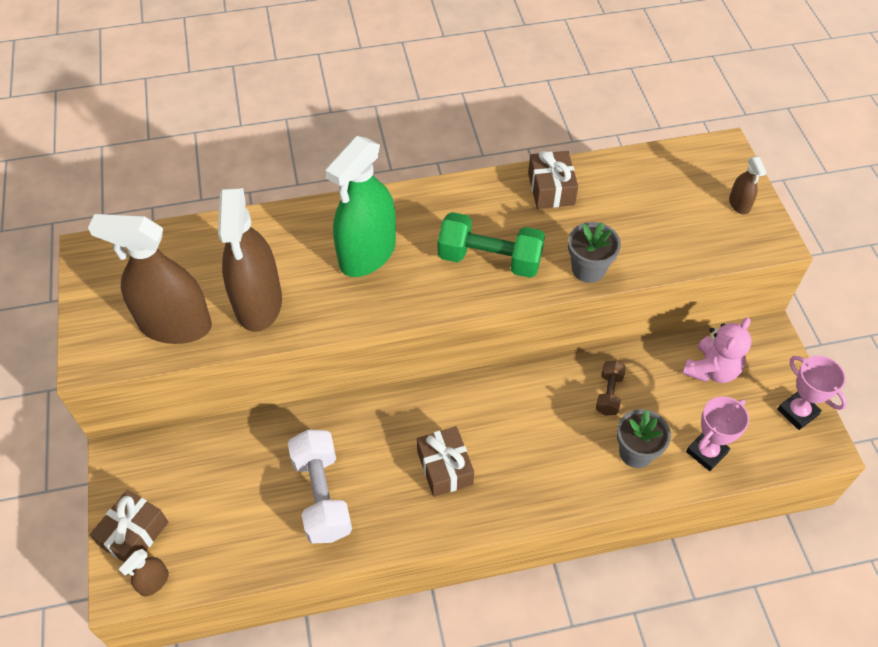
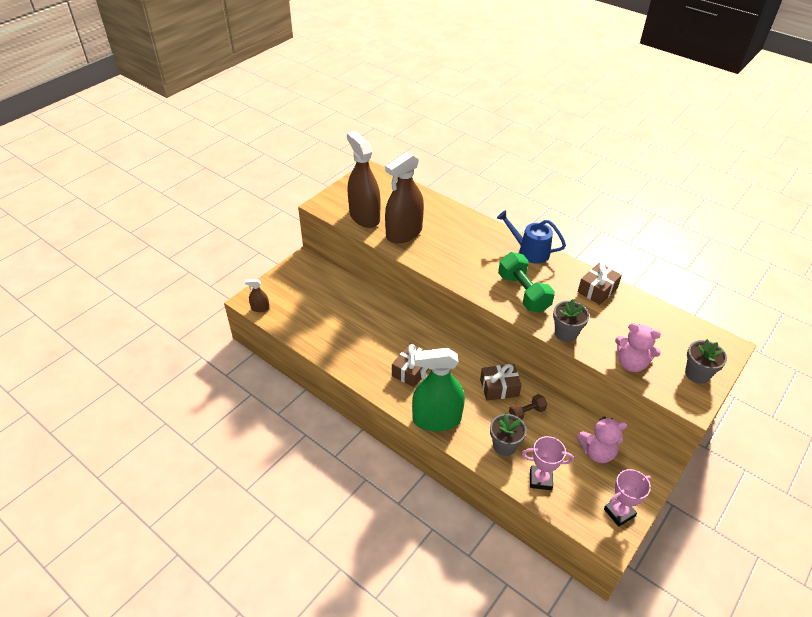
camera: 50 degrees right, 10 degrees down
(134, 534) = (275, 288): brown gift -> brown gift (499, 388)
(322, 496) = (351, 335): white dumbbell -> none
(367, 254) = (472, 250): green spray bottle -> green spray bottle (436, 419)
(428, 200) = (529, 251): none -> blue watering can
(680, 246) = (631, 363): none -> pink teddy bear
(739, 204) = (697, 374): brown spray bottle -> grey flower pot
(797, 412) = (619, 512): pink trophy -> pink trophy turned 45 degrees clockwise

